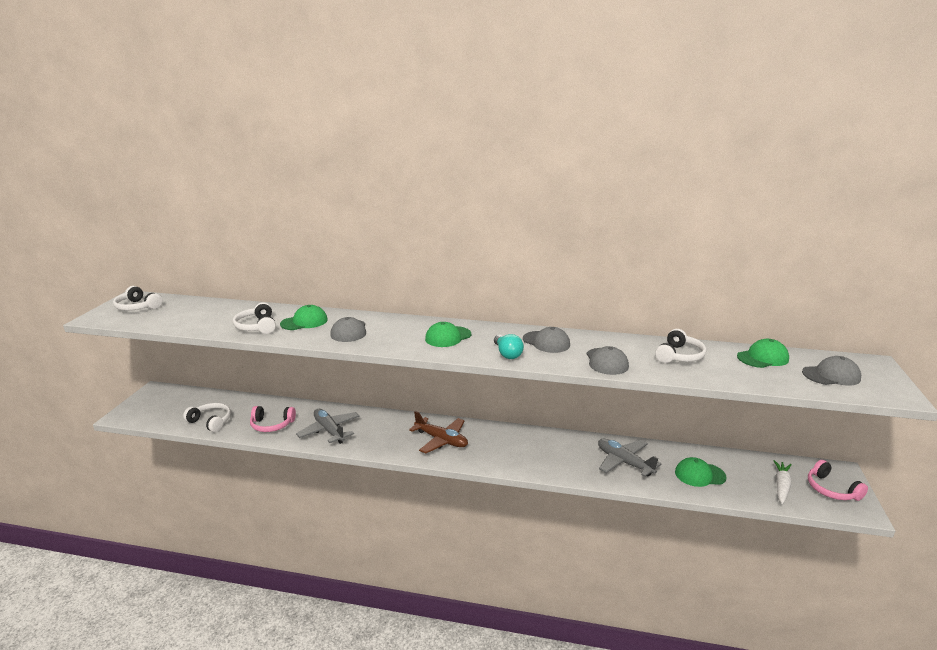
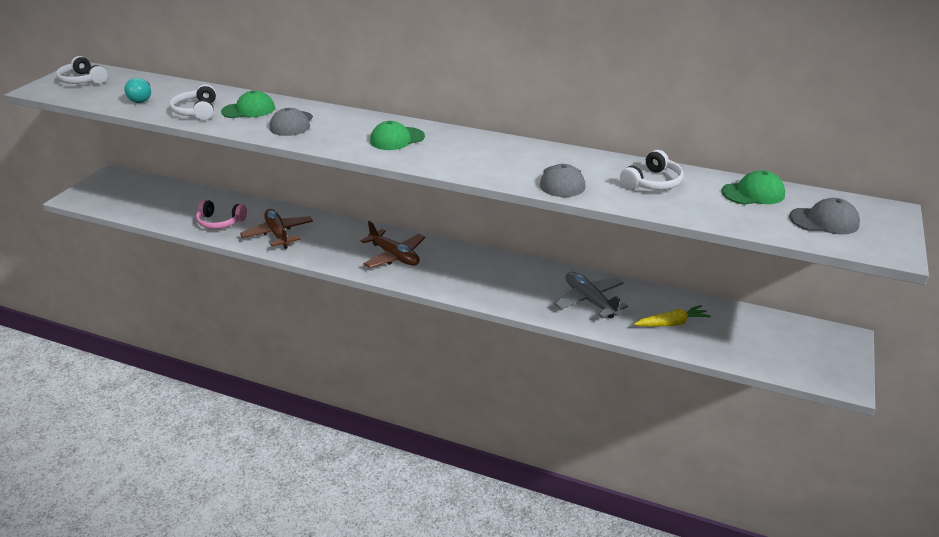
camera: 10 degrees right, 10 degrees up
(211, 422) = (159, 212): white headphones -> none
(329, 431) = (278, 234): grey plane -> brown plane
(507, 354) = (453, 163): turquoise light bulb -> turquoise light bulb (142, 98)
(546, 342) = (505, 154): grey cap -> none
(699, 475) = (671, 323): green cap -> yellow carrot
(781, 486) = (763, 346): white carrot -> none
(831, 489) = (822, 356): pink headphones -> none

